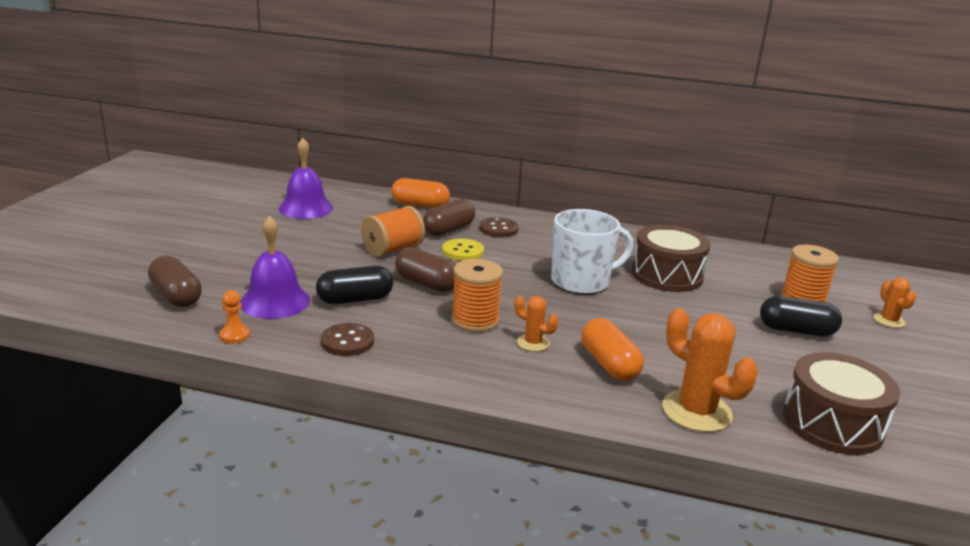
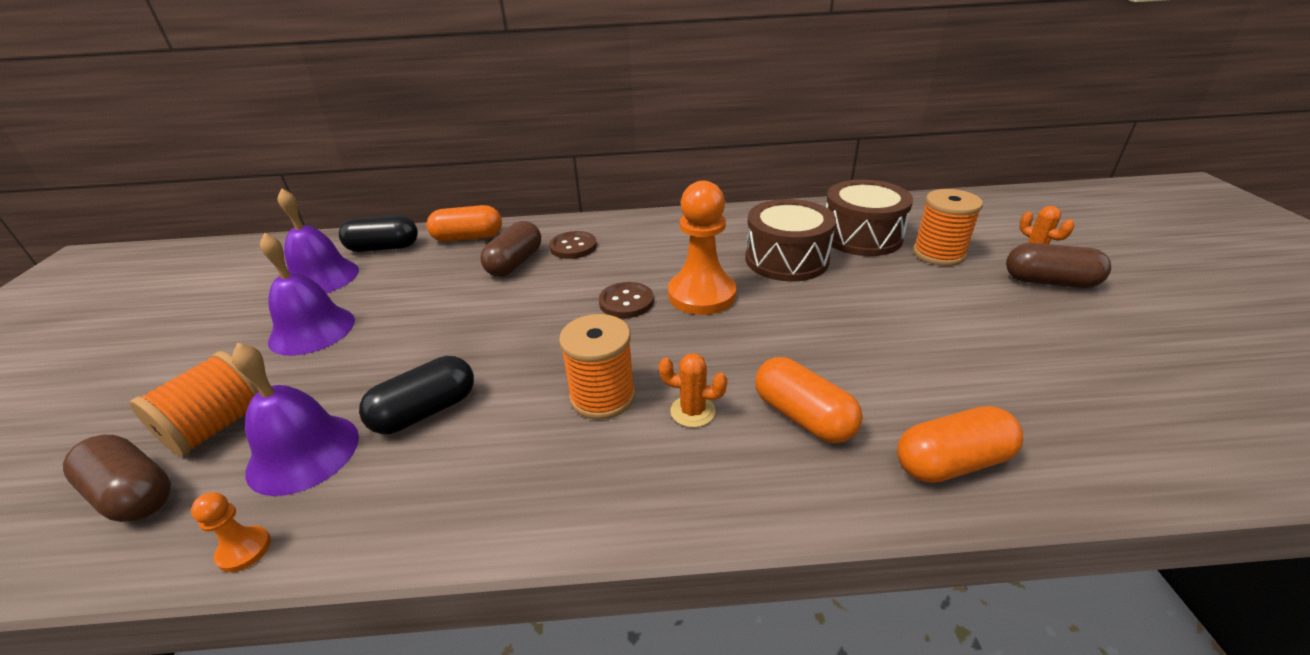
camera: 15 degrees left, 10 degrees up
(293, 238) = (312, 330): none -> purple bell
(347, 341) = (435, 498): brown button -> brown button (626, 302)
(393, 249) = (454, 310): orange spool -> orange spool (218, 426)
(426, 284) = (516, 353): brown capsule -> brown capsule (1049, 282)
(463, 251) = (544, 290): yellow button -> none
(581, 282) = (701, 295): white mug -> orange pawn
(696, 411) = (951, 462): orange cactus -> orange capsule
(796, 331) = (962, 295): black capsule -> black capsule (384, 248)
(832, 423) = (1104, 424): brown drum -> brown drum (861, 236)

